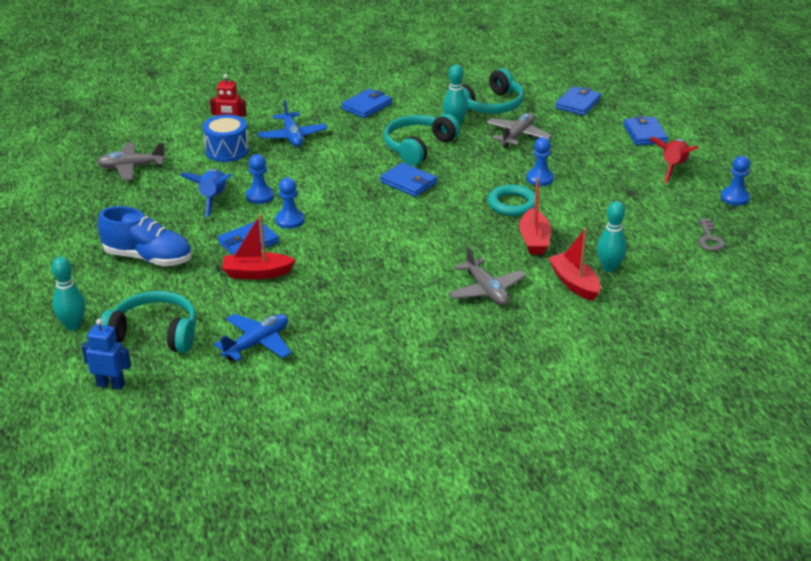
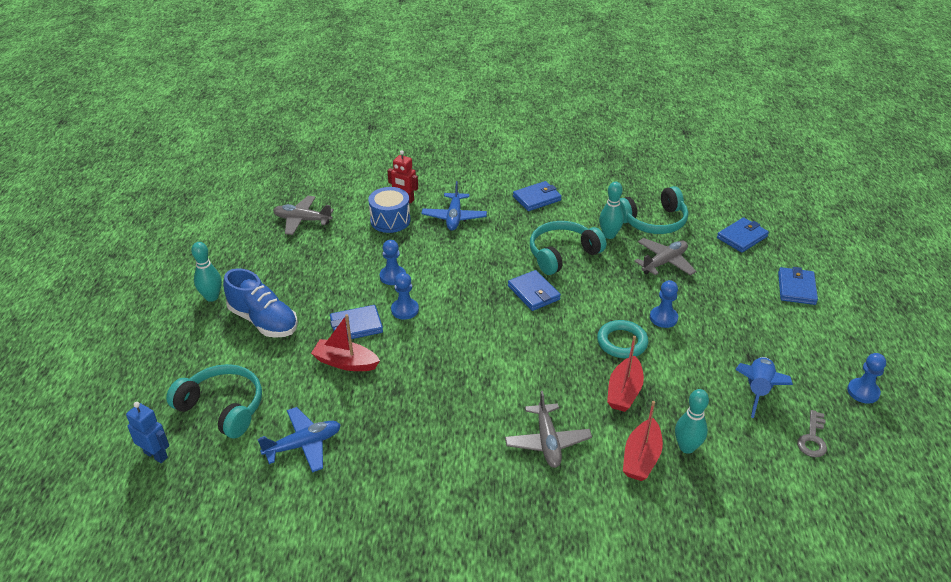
camera: 20 degrees right, 5 degrees up
(73, 325) = (163, 378): turquoise bowling pin -> turquoise bowling pin (212, 297)
(213, 199) = (351, 270): blue rocket -> blue rocket (757, 391)
(574, 283) = (641, 458): red boat -> red boat turned 150 degrees counterclockwise
(673, 168) = (809, 338): red rocket -> none

